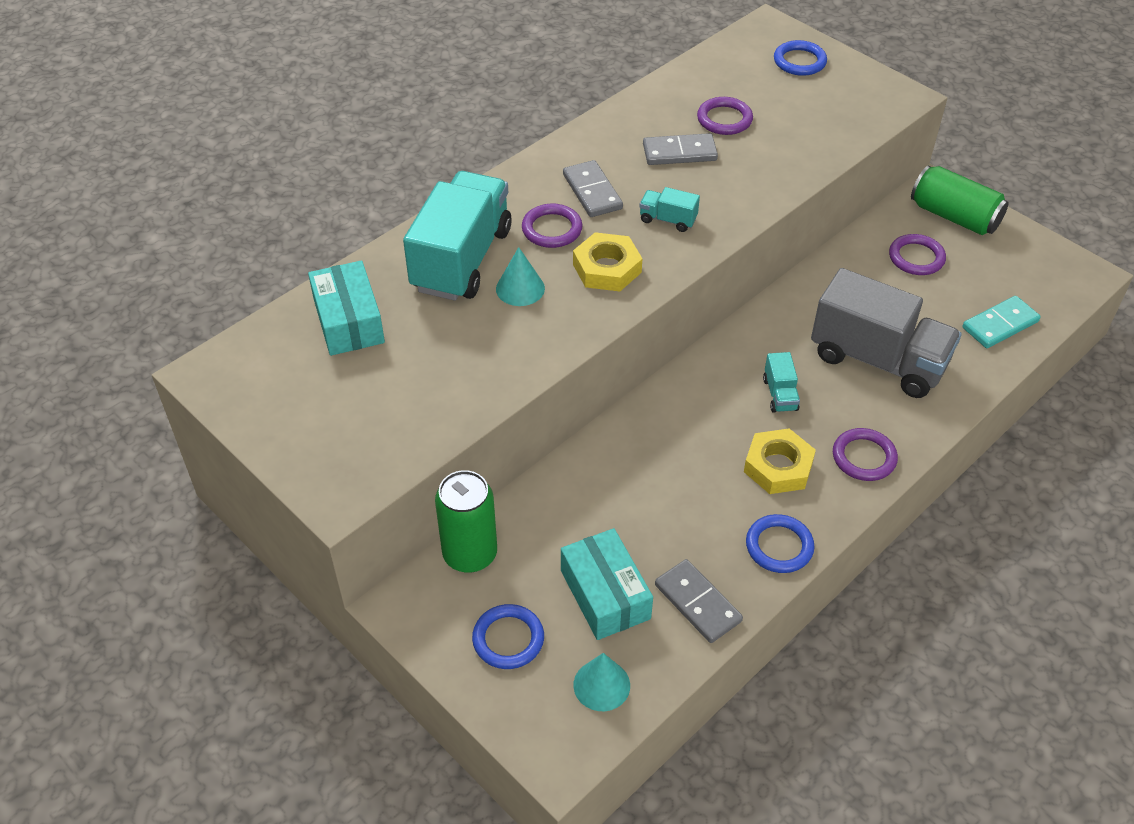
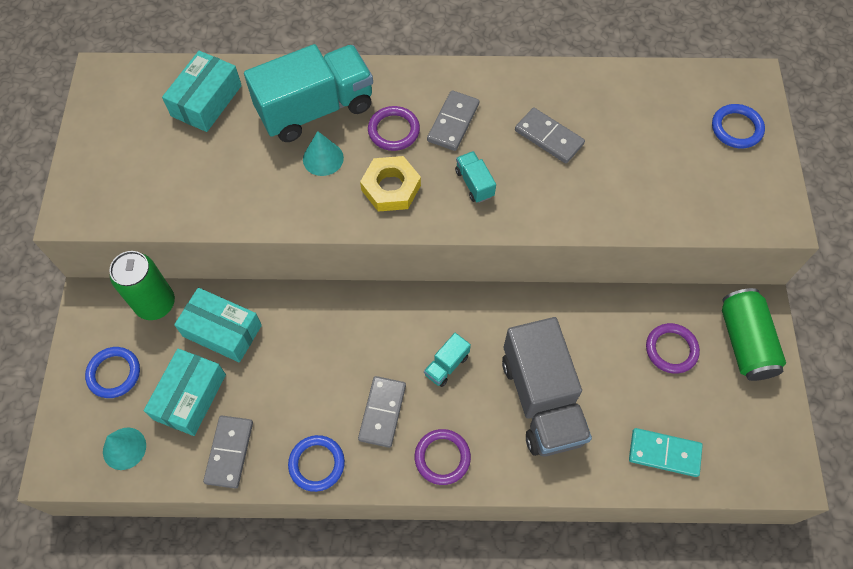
camera: 45 degrees right, 15 degrees up
(563, 523) = (222, 331): none -> turquoise box
(724, 119) = (615, 135): purple ring -> none
(778, 466) = (382, 412): yellow nut -> grey domino

